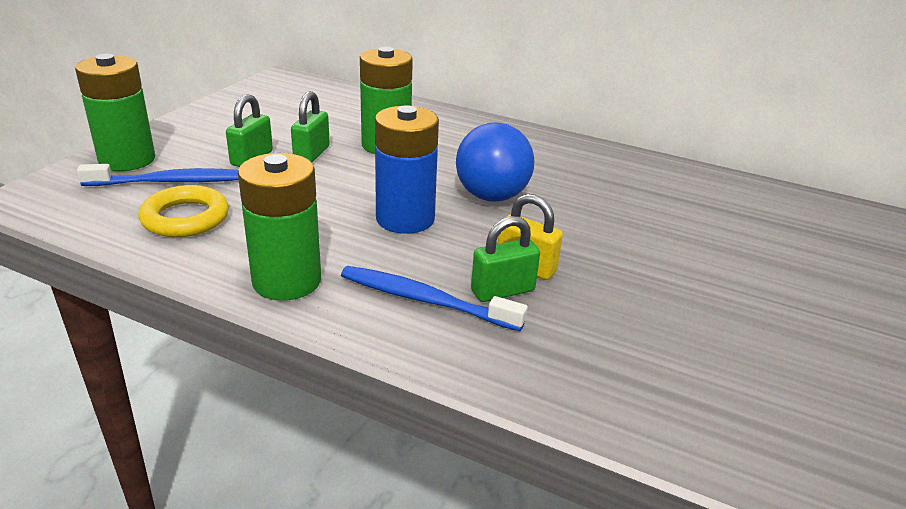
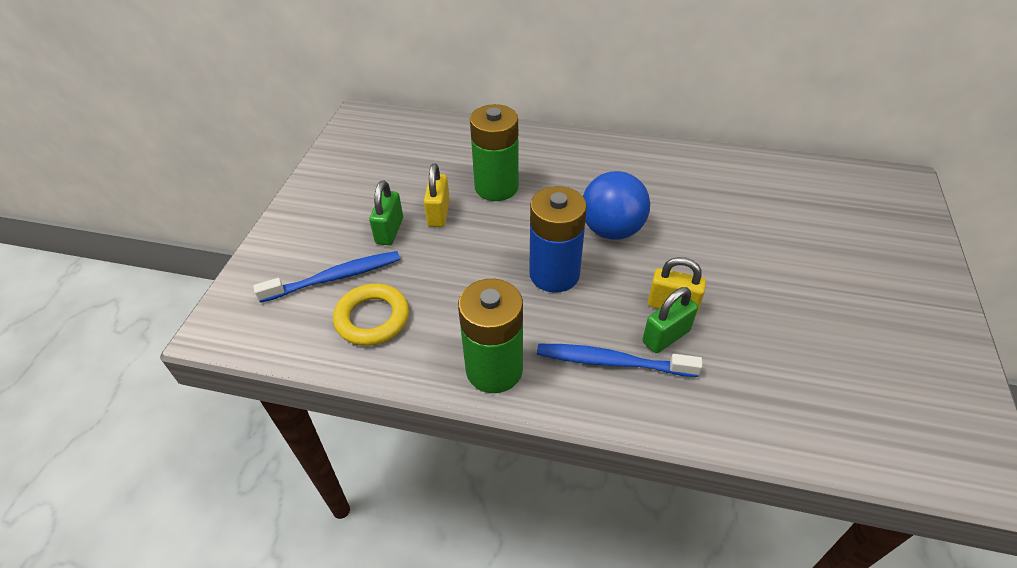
camera: 10 degrees left, 15 degrees up
(127, 160) = (280, 259): green battery -> none
(311, 154) = (438, 213): green padlock -> yellow padlock

